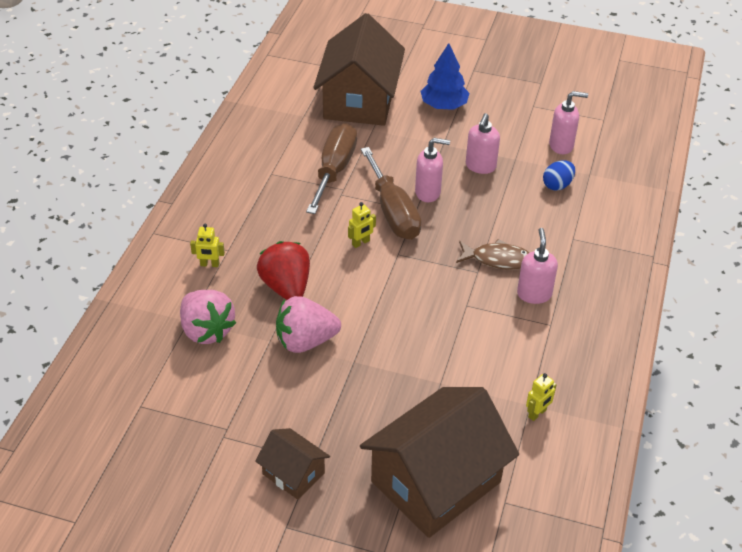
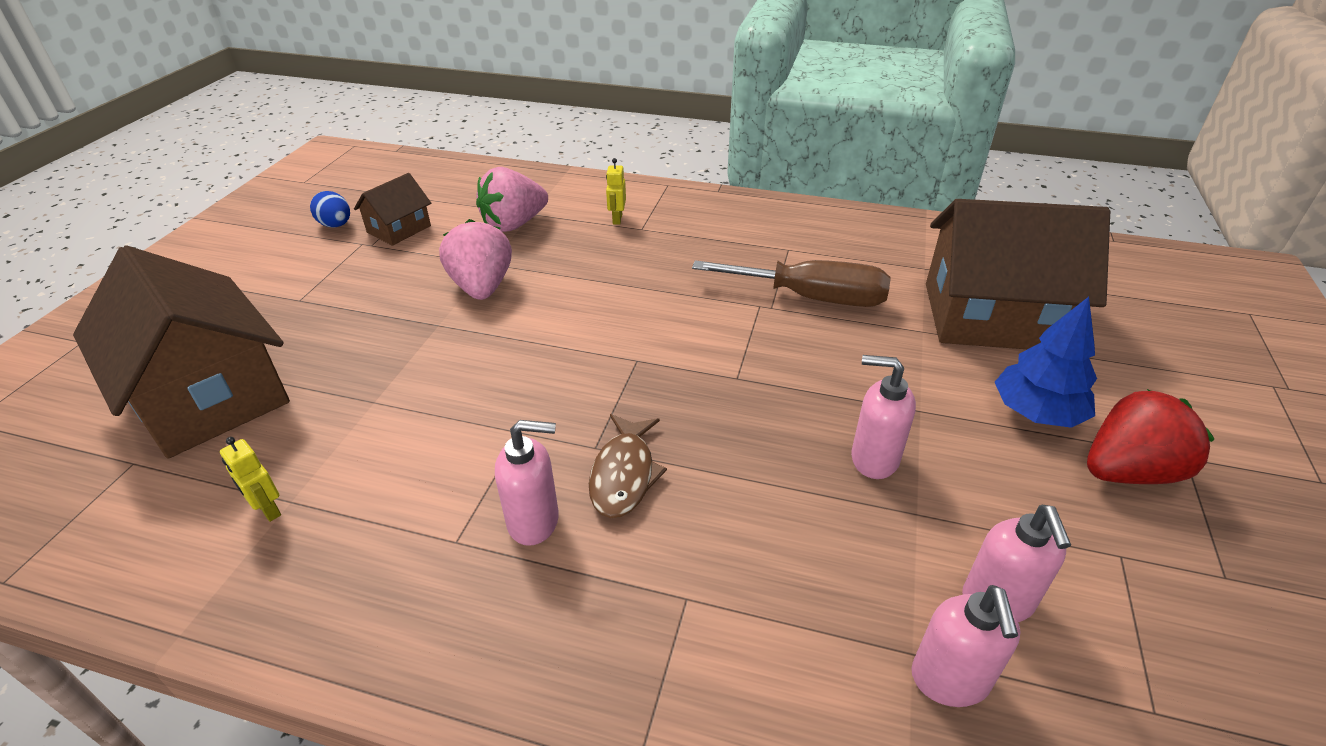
camera: 90 degrees right, 5 degrees down
(286, 287) = (576, 270): red strawberry -> red strawberry (1128, 471)
(293, 473) = (288, 287): brown house -> brown house (399, 229)
(361, 243) = (658, 325): yellow robot -> none
(393, 212) = (729, 354): brown screwdriver -> none
(428, 193) = (783, 391): pink soap dispenser -> pink soap dispenser (949, 680)
(557, 185) = (852, 582): blue egg -> blue egg (336, 225)

